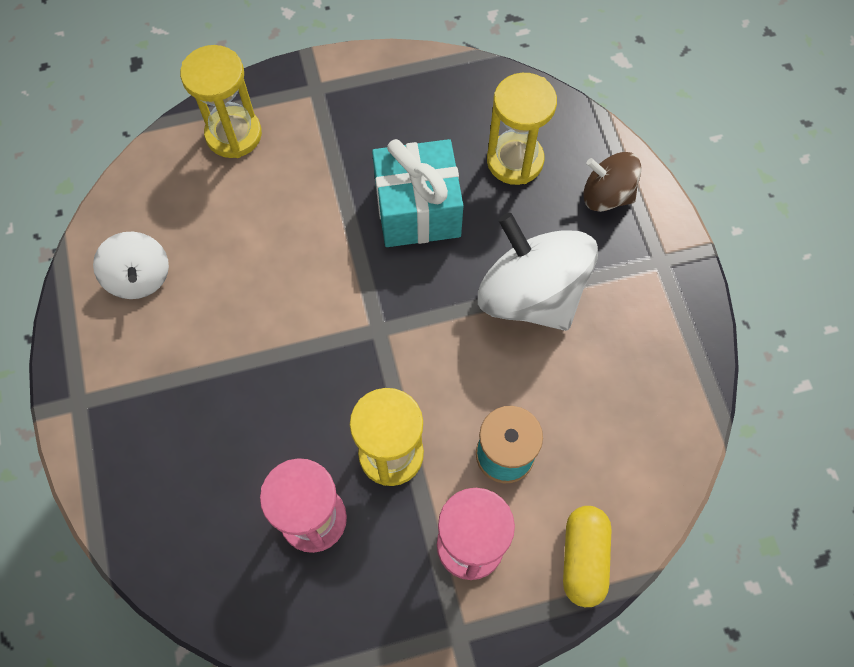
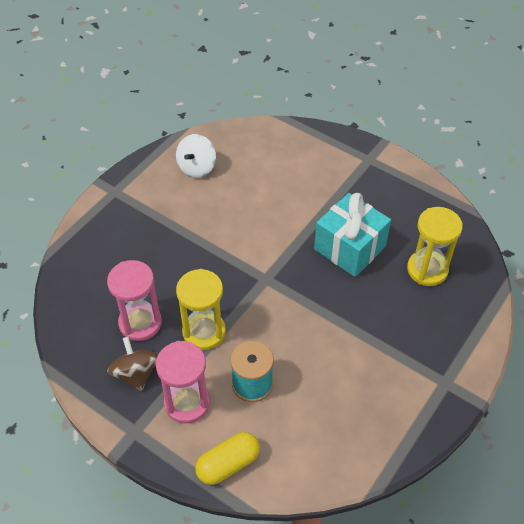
camera: 50 degrees right, 15 degrees down
(233, 134) = (307, 147): yellow hourglass -> none
(530, 294) = (356, 332): white spinning top -> none
(606, 195) = (456, 327): brown spinning top -> brown spinning top (135, 373)

